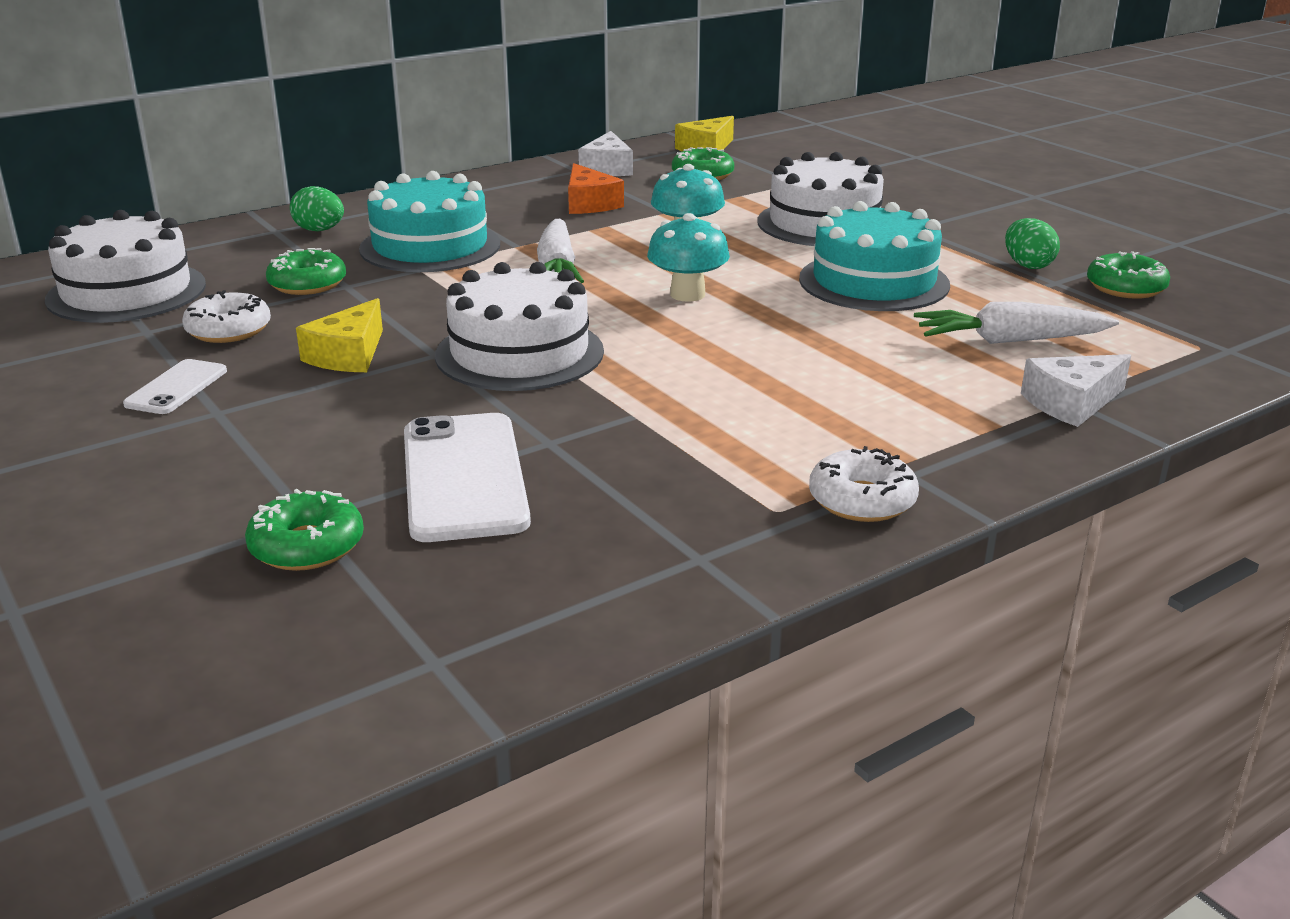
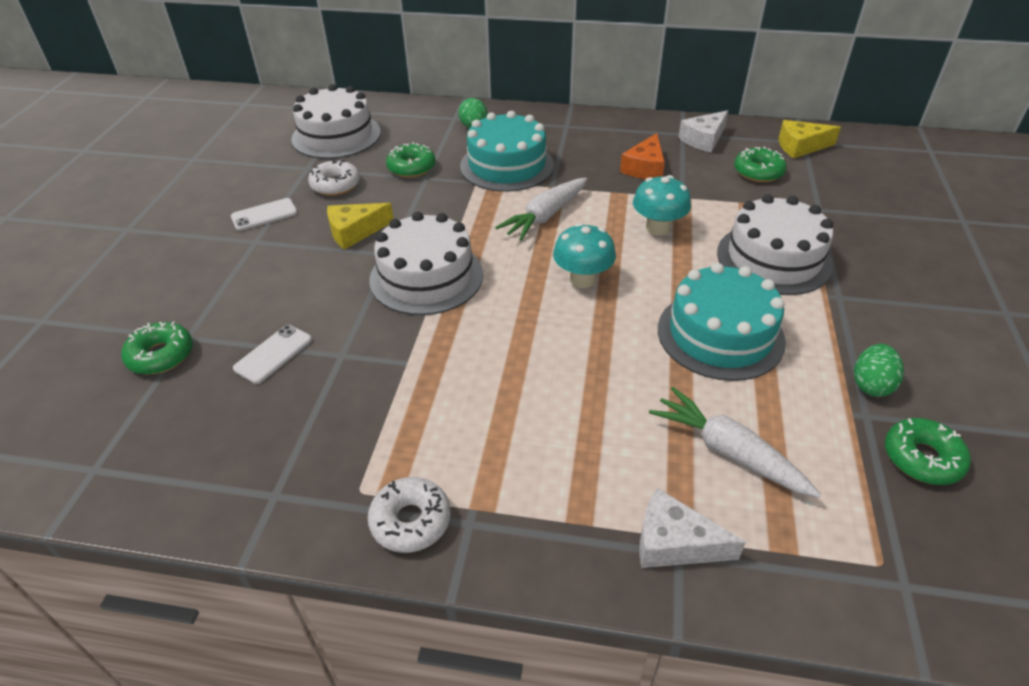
camera: 45 degrees right, 15 degrees up
(463, 477) = (273, 354): white phone -> white phone, size x0.53

